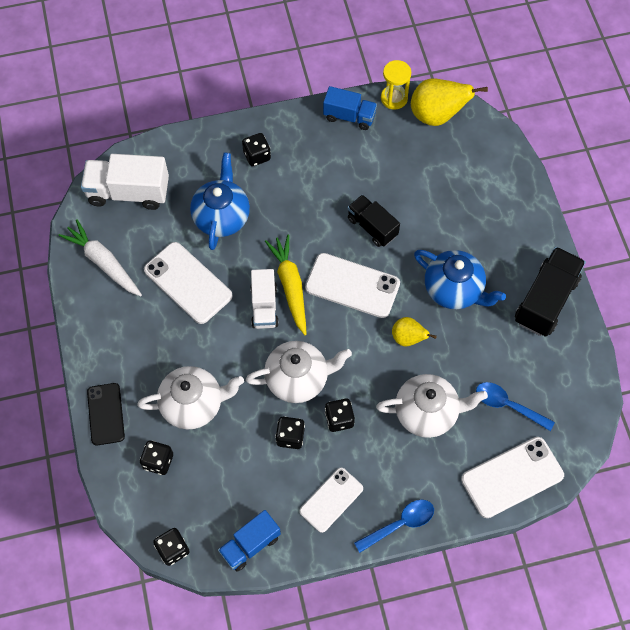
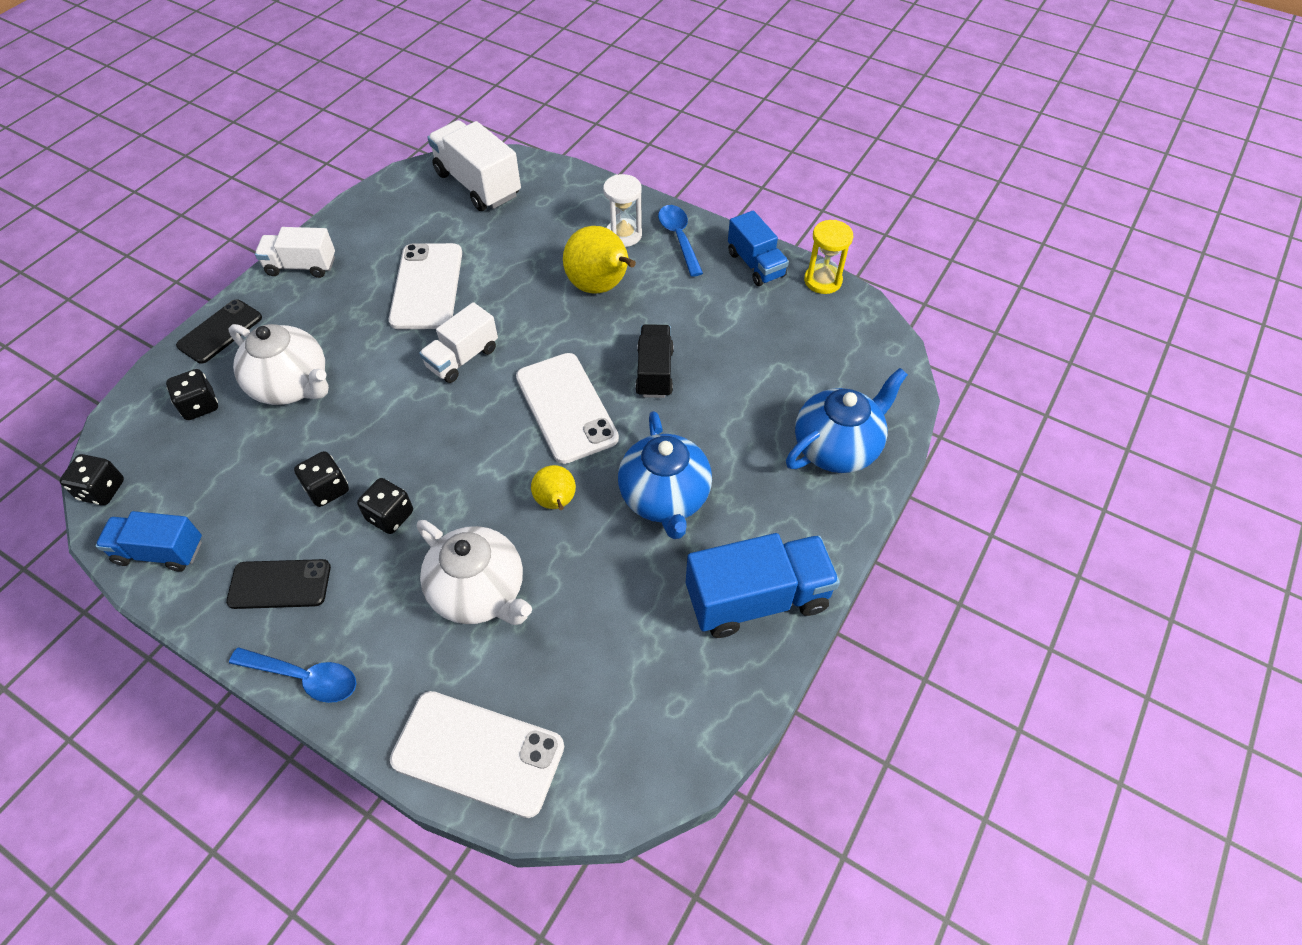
camera: 45 degrees right, 10 degrees down
(95, 335) = (301, 266): none -> white truck
(103, 262) = (385, 219): white carrot -> none
(222, 216) = (527, 258): blue teapot -> blue teapot (837, 447)
(257, 156) = (623, 235): black dice -> white hourglass
(290, 286) = (509, 360): yellow carrot -> none
(298, 379) = (405, 445): white teapot -> none
(331, 500) = (279, 584): white phone -> black phone
(436, 116) = (851, 326): yellow pear -> yellow pear (600, 287)
(508, 405) = (573, 669): blue spoon -> blue spoon (679, 238)
(545, 300) = (757, 598): black truck -> blue truck

